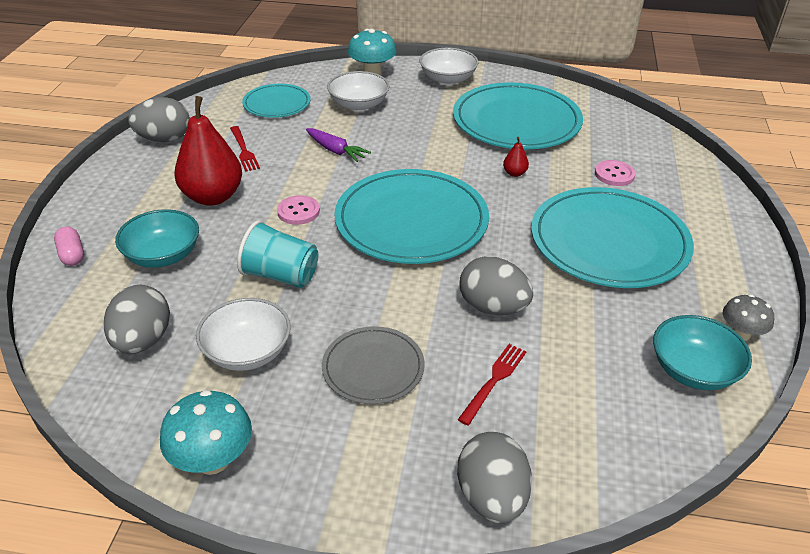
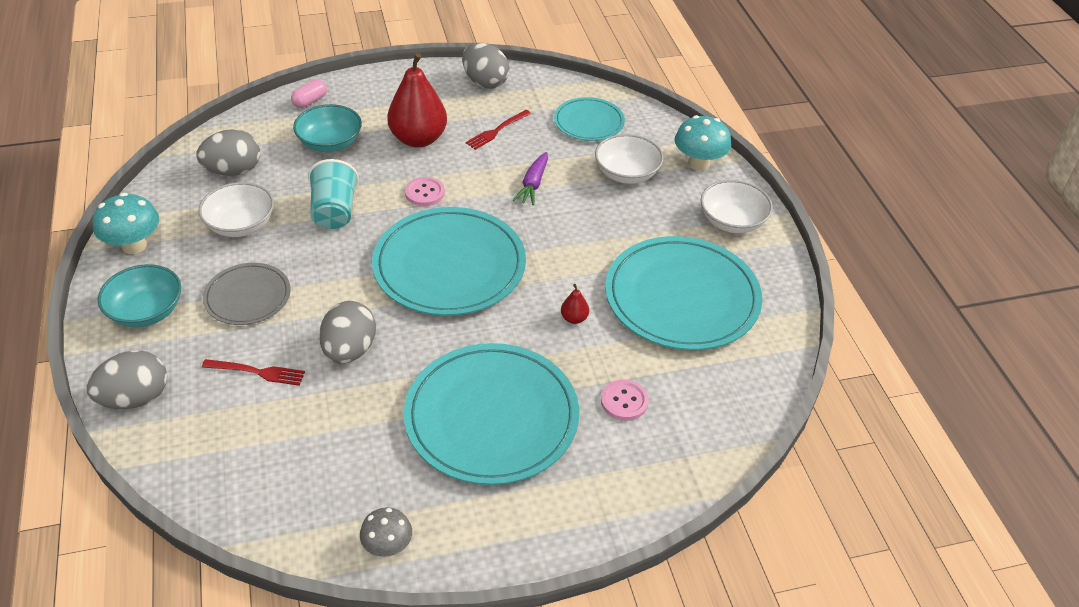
camera: 65 degrees right, 5 degrees up
(693, 370) = (319, 511): turquoise bowl -> turquoise bowl (146, 311)

